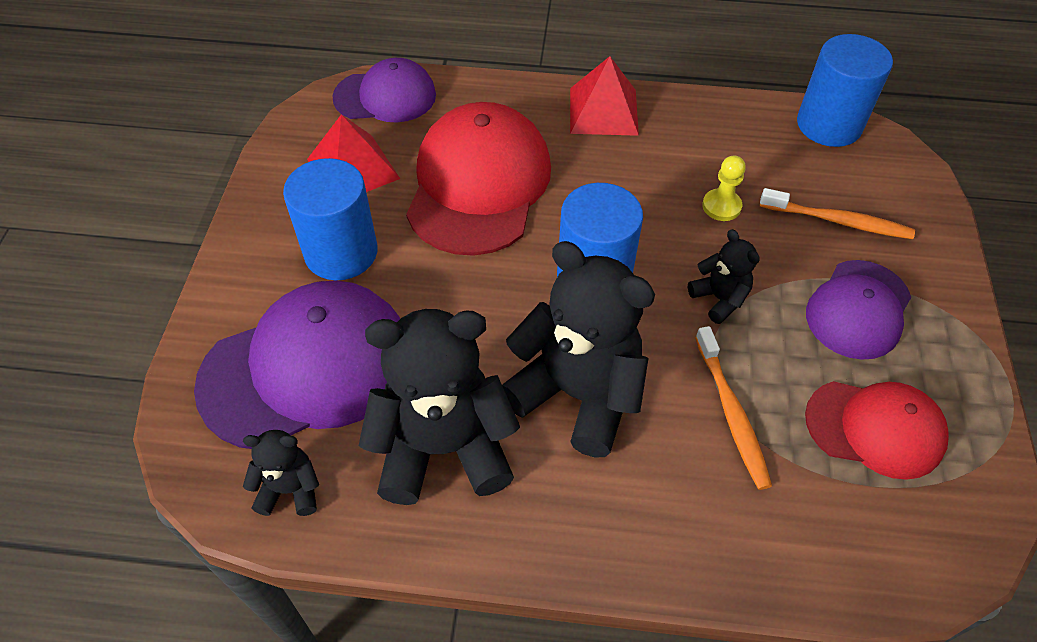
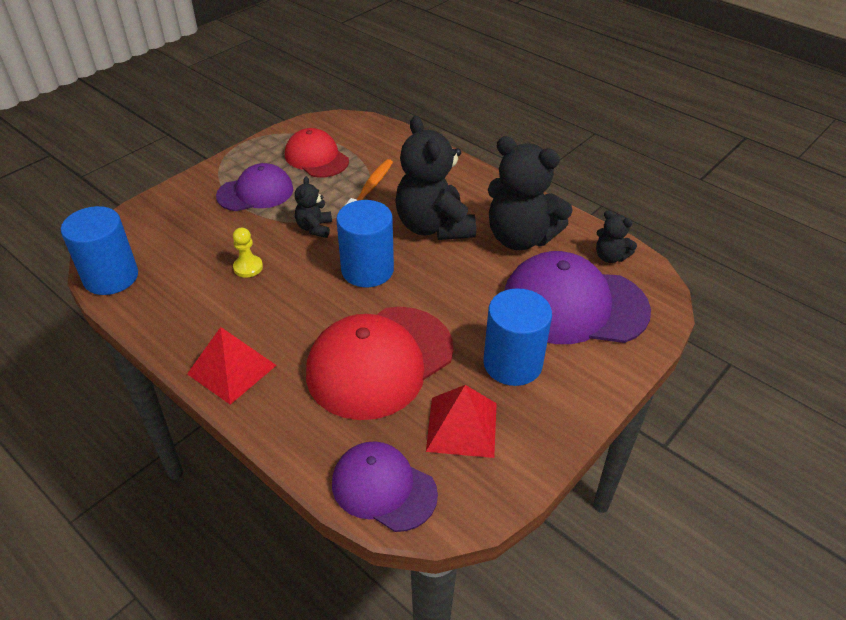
camera: 145 degrees left, 10 degrees down
(838, 221) = (200, 228): orange toothbrush -> none

